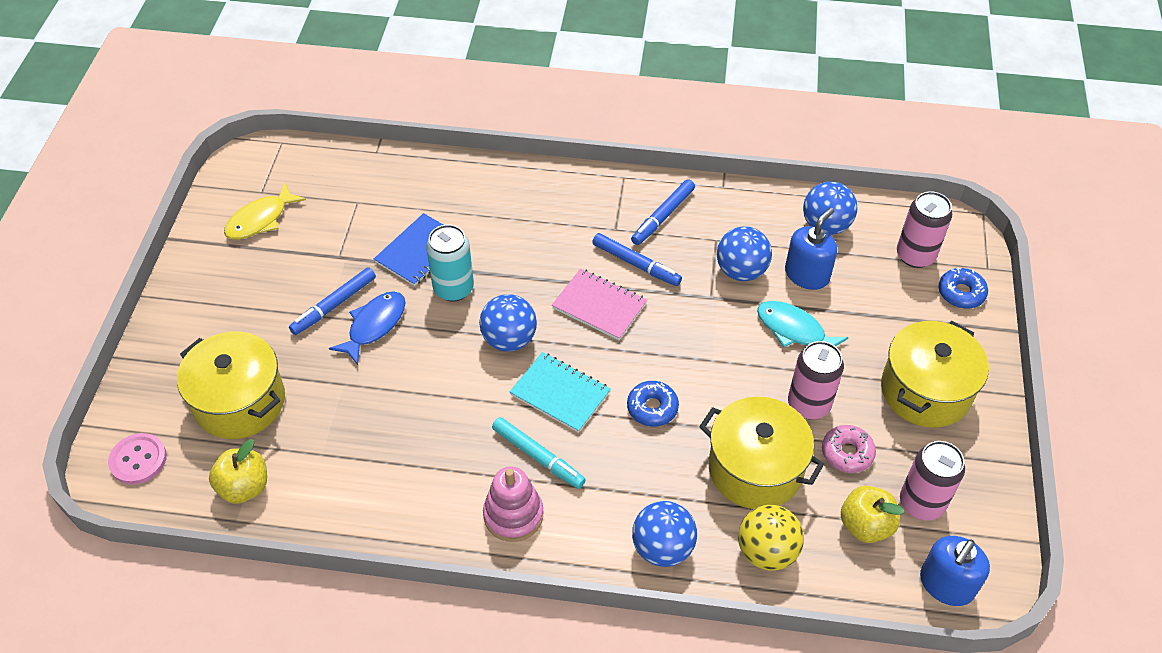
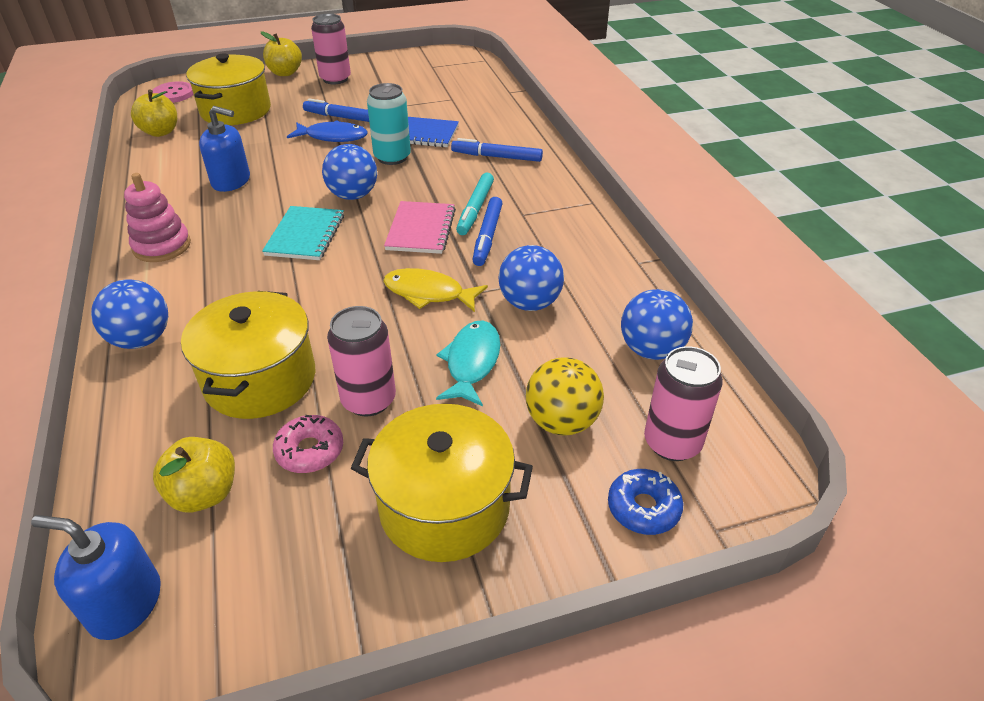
camera: 65 degrees right, 10 degrees down
(166, 331) = (285, 73): none -> yellow apple
(260, 219) = (406, 73): yellow fish -> yellow fish (428, 293)
(538, 456) = (229, 242): turquoise marker -> turquoise marker (475, 209)
(652, 408) = (312, 290): blue donut -> none
(663, 216) = (562, 236): blue marker -> blue marker (496, 157)
(766, 551) = (150, 415): yellow ball -> yellow ball (562, 421)
(807, 274) = (562, 352): blue soap dispenser -> blue soap dispenser (231, 181)
(921, 503) = (254, 544): pink can -> pink can (335, 79)

